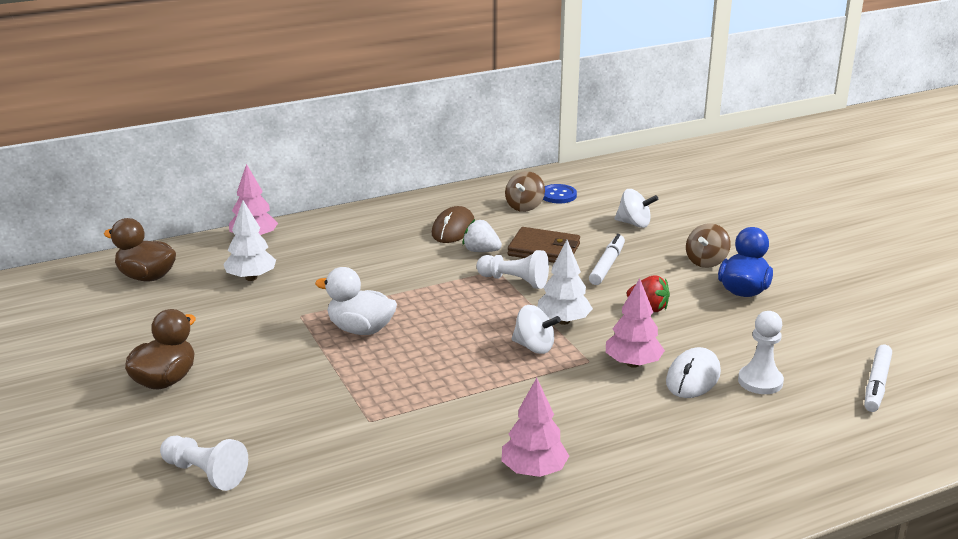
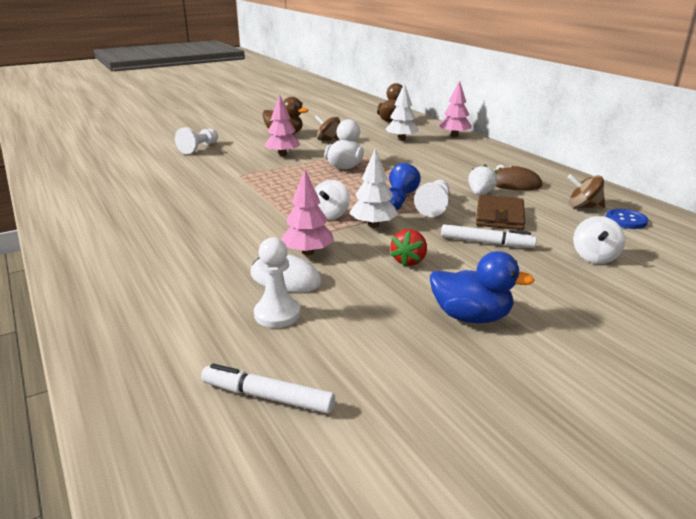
camera: 85 degrees right, 0 degrees up
(493, 300) = (398, 200): none -> blue pawn
(533, 471) = (170, 218): pink tree -> pink tree (283, 154)
(706, 262) = (530, 296): brown spinning top -> brown spinning top (328, 140)

